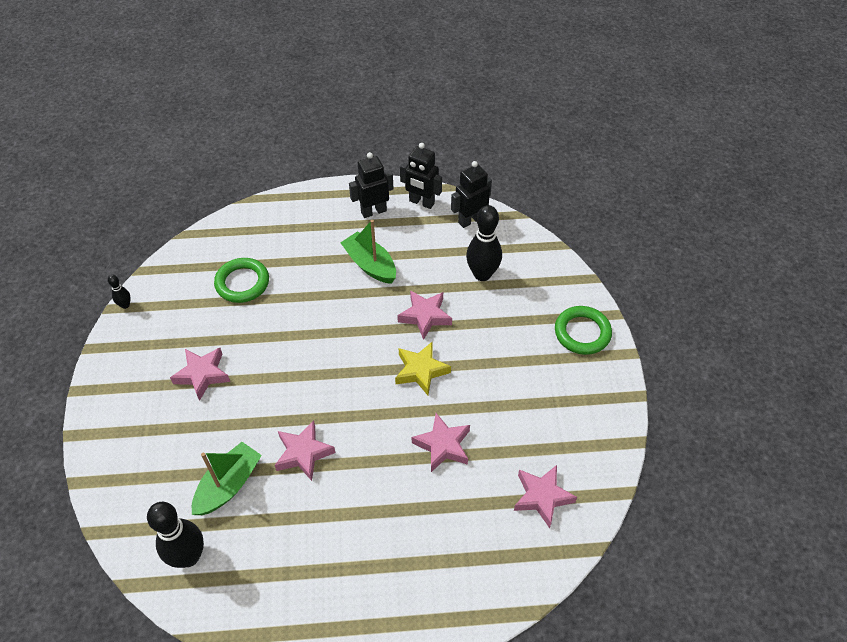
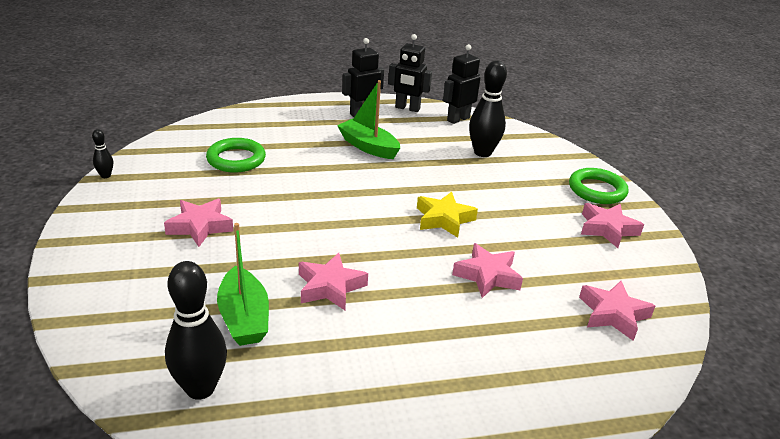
camera: 10 degrees left, 20 degrees down
(229, 485) = (244, 318): green boat -> green boat turned 135 degrees clockwise
(425, 316) = (435, 180): pink star -> pink star (607, 229)

